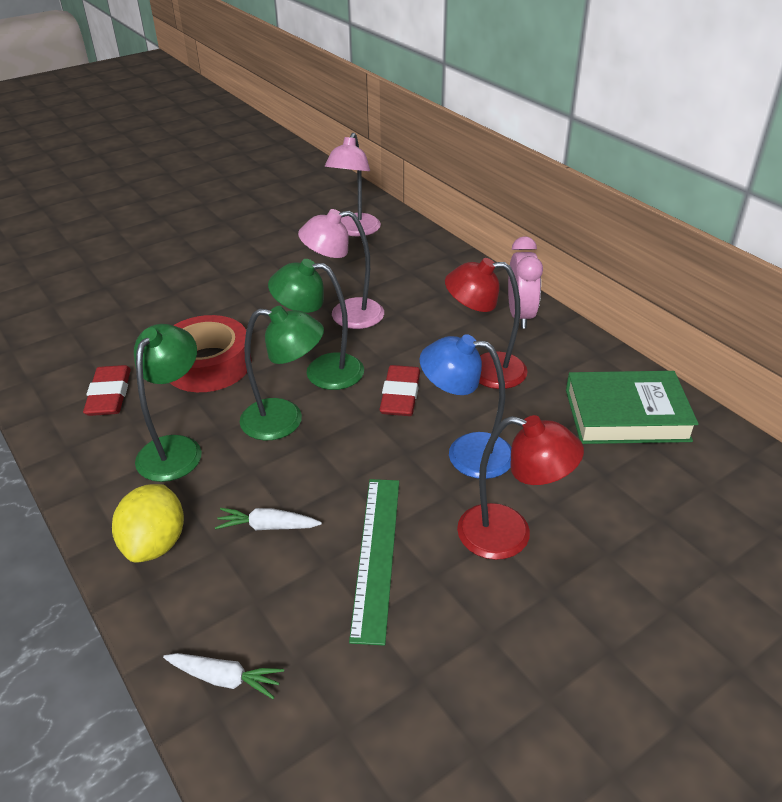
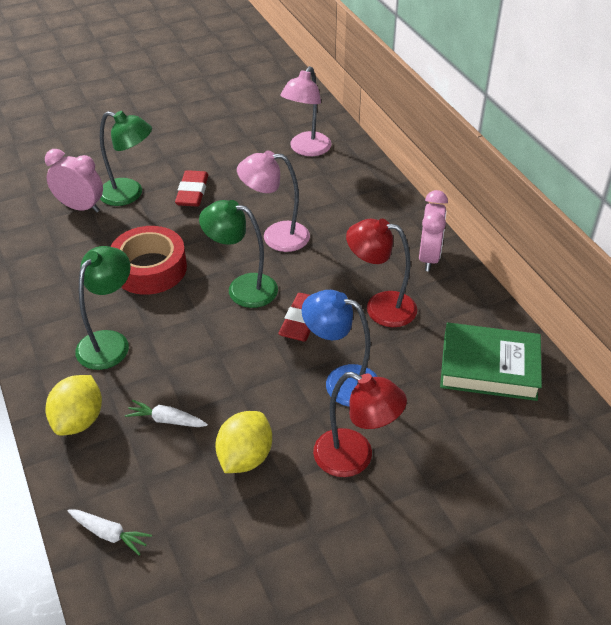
camera: 10 degrees right, 5 degrees up
(109, 395) = (66, 286): red eraser -> red eraser (192, 192)
(111, 312) = (80, 207): none -> pink clock
(285, 420) = (201, 330): green lamp -> green lamp (129, 194)
(377, 555) = (245, 457): green ruler -> yellow lemon

